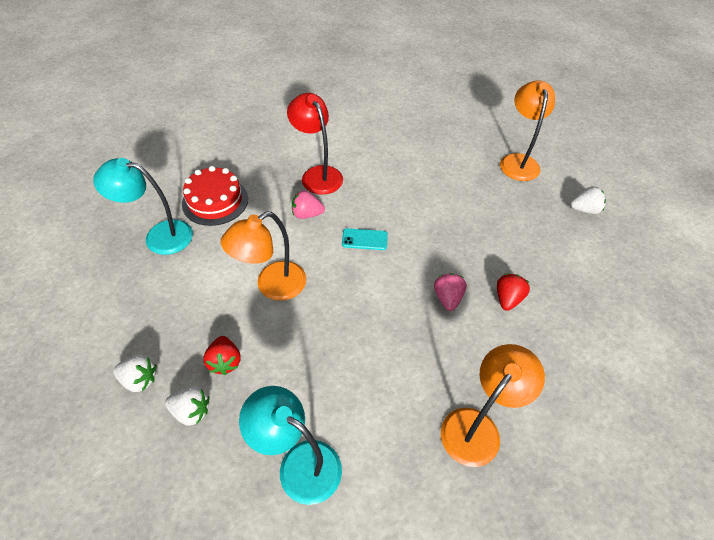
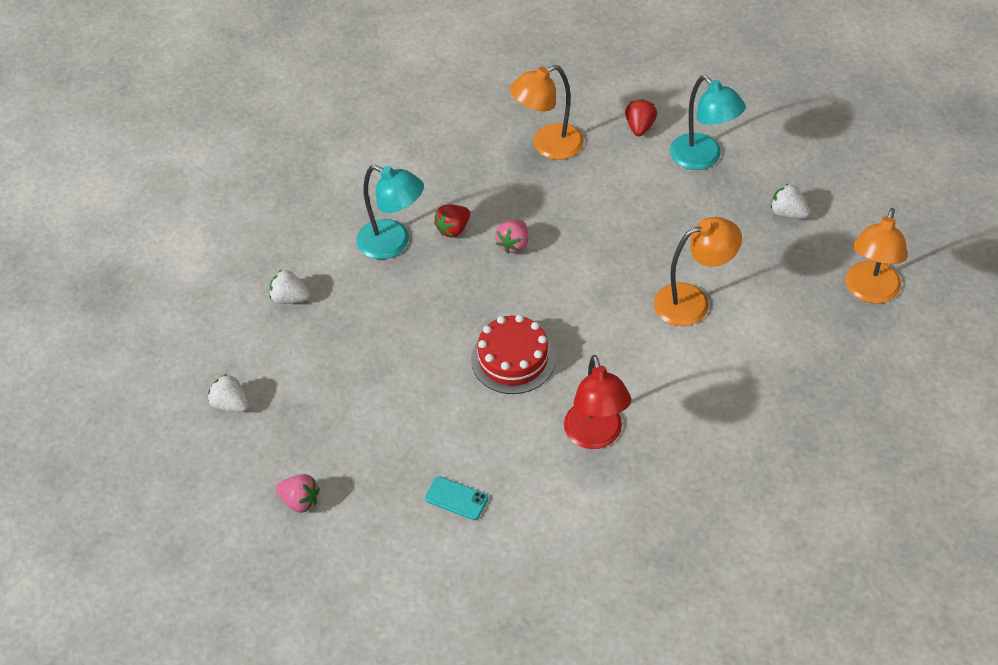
camera: 155 degrees left, 0 degrees up
(139, 379) = (835, 248): white strawberry -> white strawberry (231, 404)
(159, 236) = (817, 395): turquoise lamp -> turquoise lamp (393, 244)
(215, 201) = (743, 428): red cake -> red cake (513, 359)
(225, 362) = (753, 243): red strawberry -> red strawberry (640, 127)
(307, 214) = (629, 378): pink strawberry -> pink strawberry (300, 501)
(364, 239) = (571, 328): turquoise phone -> turquoise phone (456, 498)
(518, 161) = (313, 385): orange lamp -> orange lamp (869, 292)

